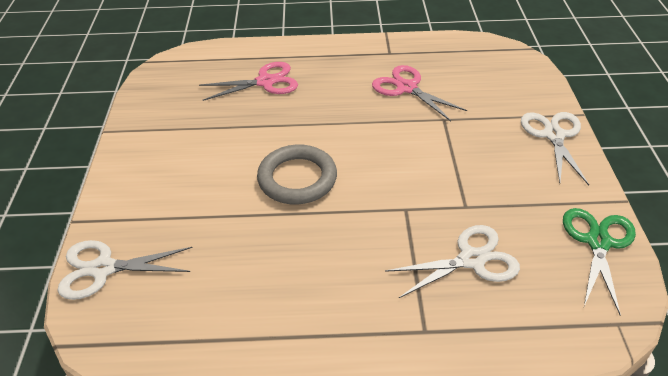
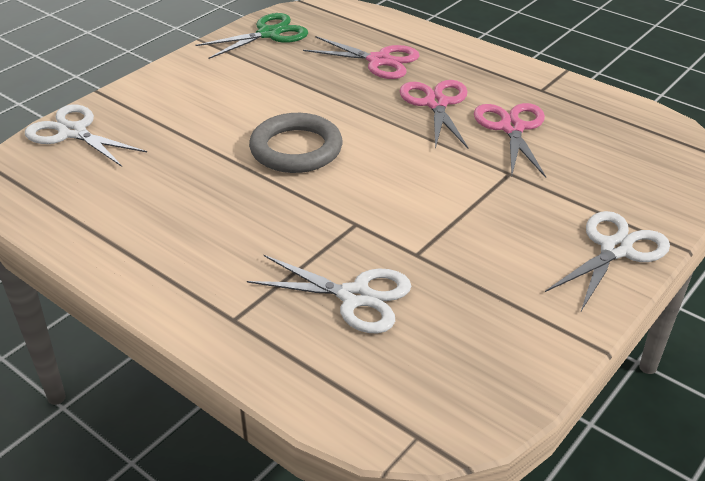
camera: 40 degrees right, 5 degrees down
(342, 94) = (436, 103): none -> pink scissors
(598, 242) = (509, 364): green scissors -> green scissors (269, 34)

